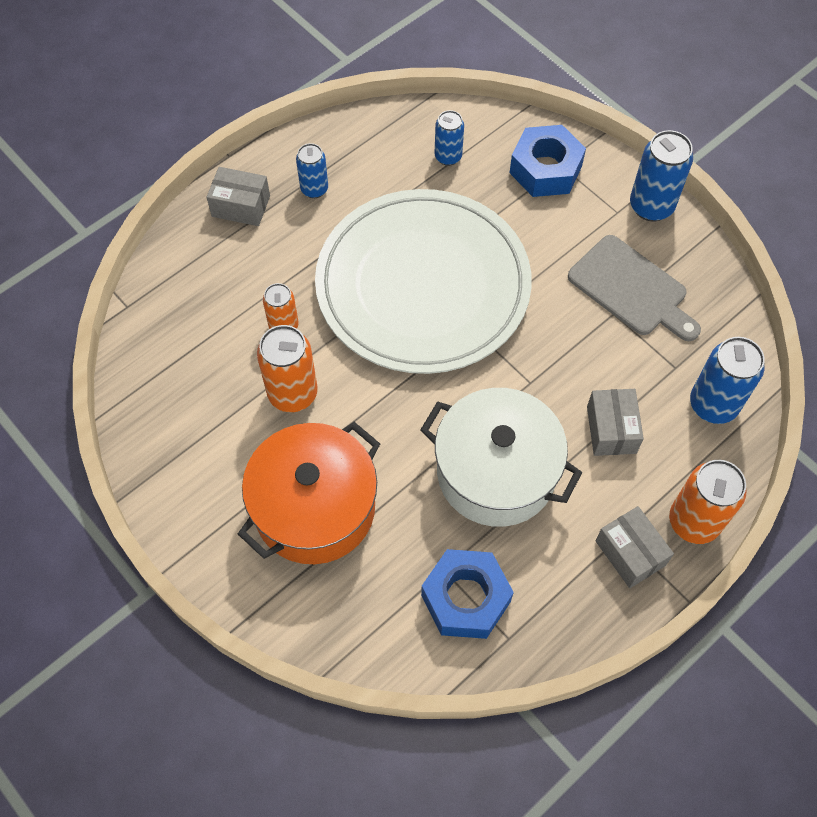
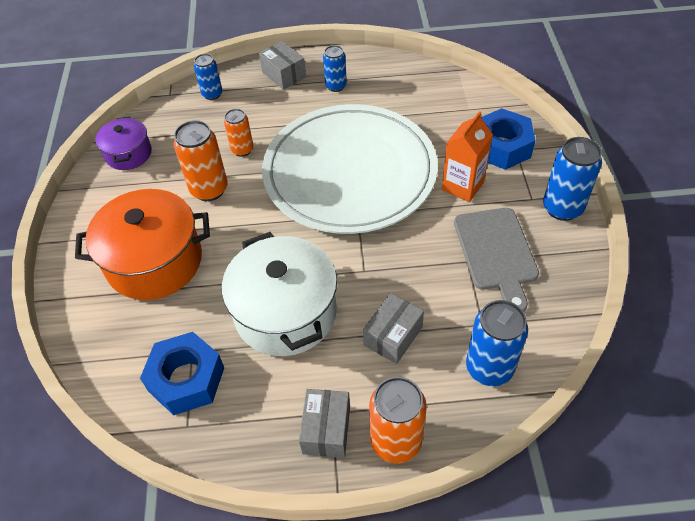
camera: 40 degrees right, 10 degrees down
(155, 408) = (128, 154): none -> purple pot
(448, 157) = (439, 108): blue can -> blue can (212, 94)
(545, 235) = (462, 186): none -> orange carton

